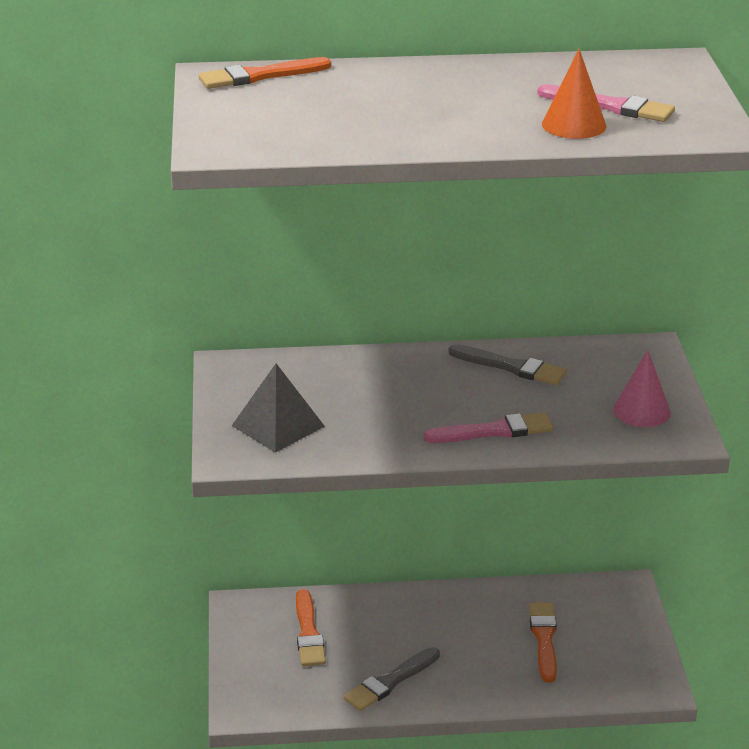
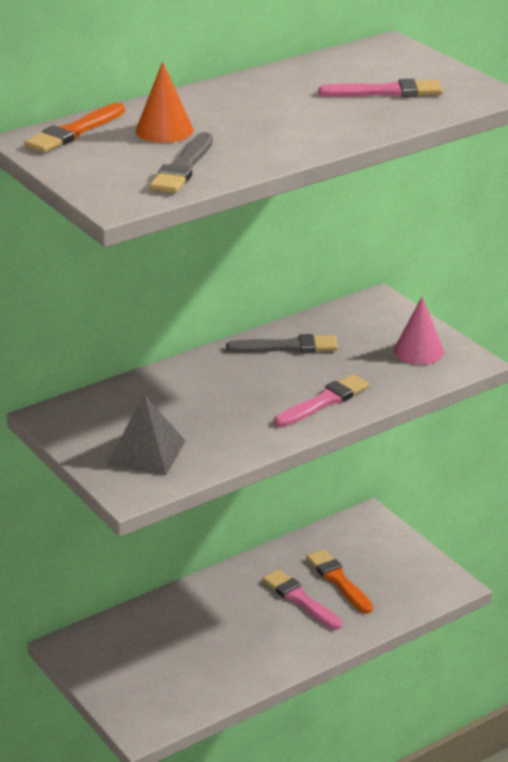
camera: 30 degrees left, 0 degrees up
(308, 633) = (145, 646): orange brush -> none
(390, 682) = (246, 659): grey brush -> grey brush (183, 168)
(490, 643) = (300, 599): none -> pink brush
(574, 125) = (377, 113): orange cone -> orange cone (164, 130)

